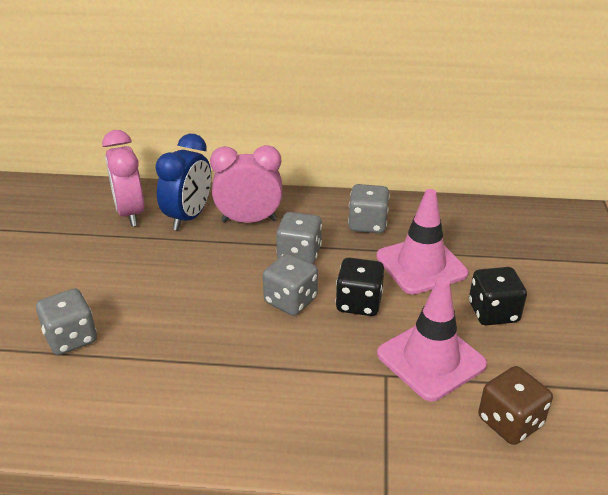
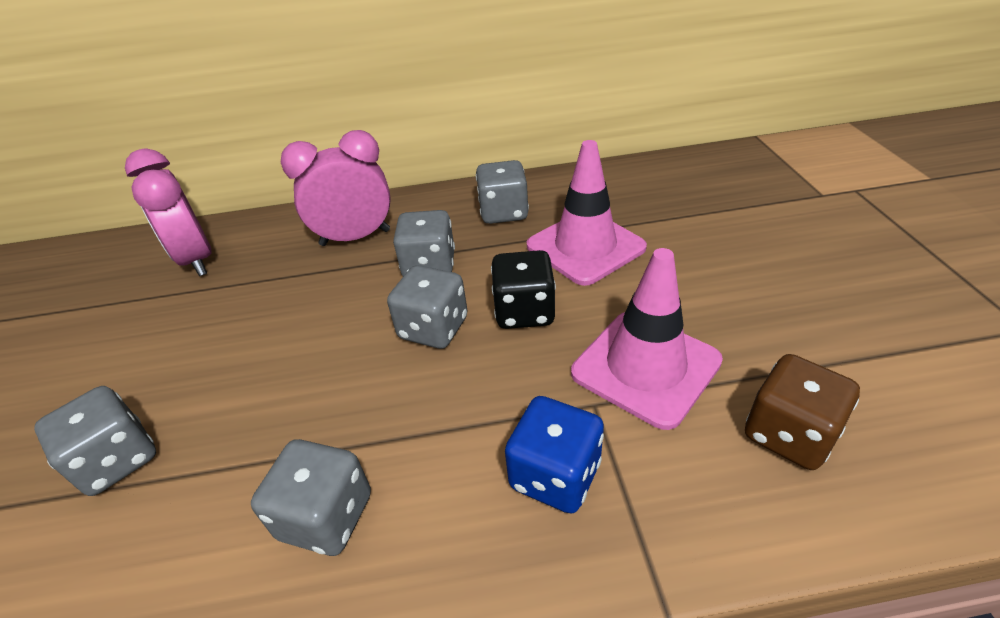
camera: 10 degrees left, 5 degrees up
(188, 217) = (276, 249): blue clock -> none
(196, 399) = (326, 516): none -> grey dice
(345, 410) = (555, 475): none -> blue dice
(493, 312) = (696, 286): black dice -> none

